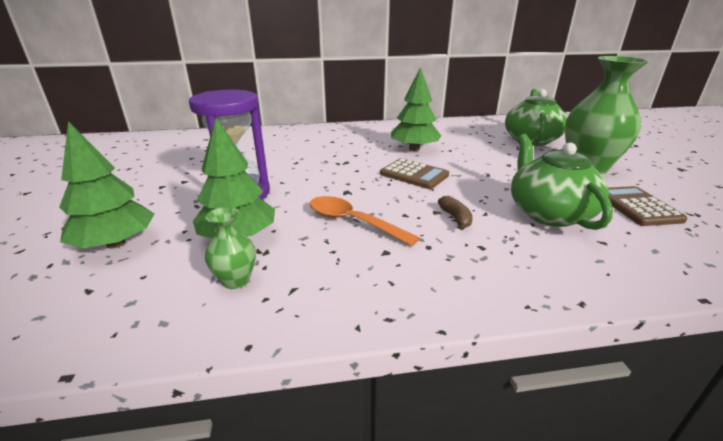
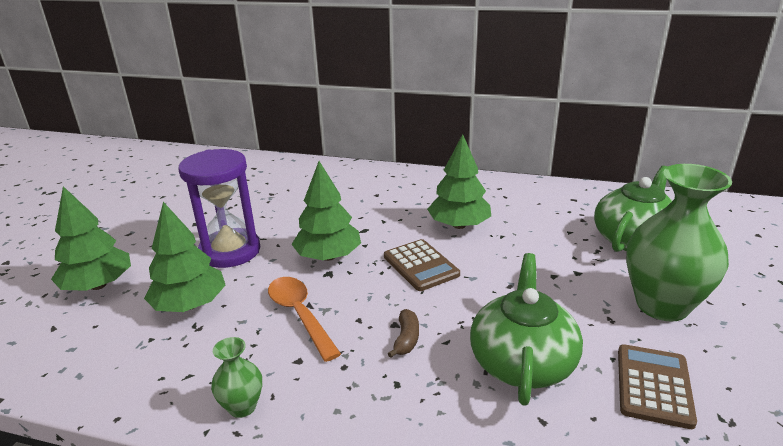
camera: 25 degrees right, 0 degrees up
(236, 280) = (154, 352): green vase -> green vase (242, 407)
(334, 181) = (328, 256): none -> green tree

